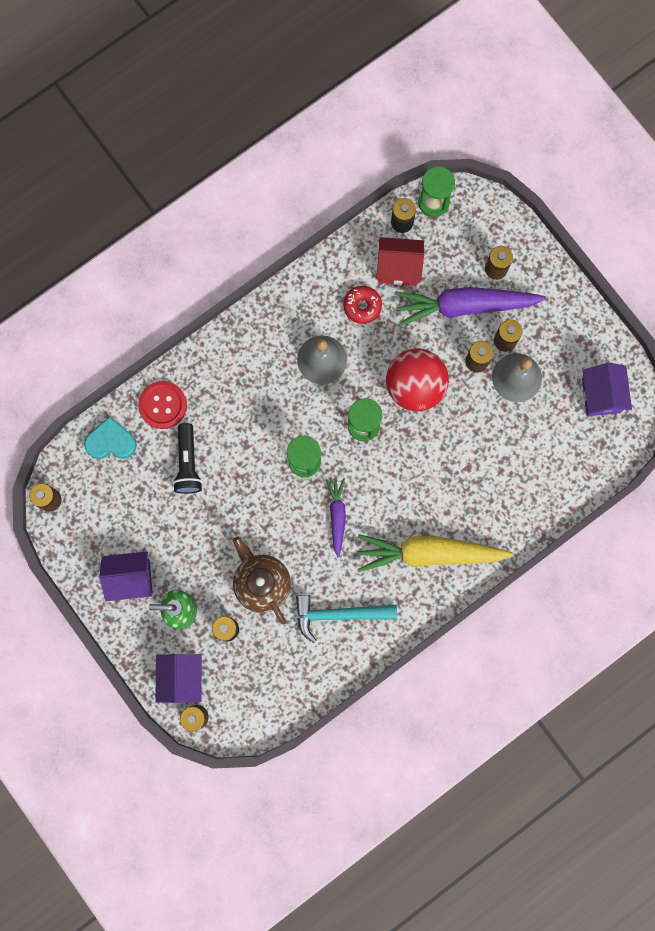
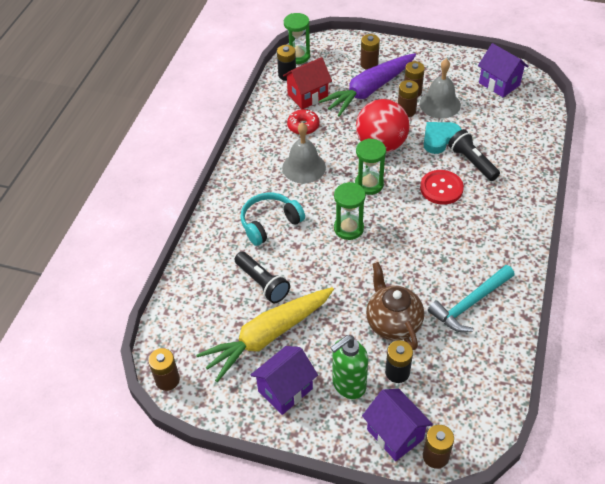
camera: 35 degrees left, 30 degrees down
(111, 442) = (188, 307): turquoise heart -> turquoise heart (439, 139)
(162, 405) = (210, 260): red button -> red button (441, 188)
(242, 403) = (270, 223): none -> turquoise headphones
(261, 583) = (392, 322): brown teapot -> brown teapot turned 45 degrees clockwise
(337, 516) = (405, 245): purple carrot -> none
(429, 553) = (490, 225): yellow carrot -> yellow carrot (267, 336)
(480, 471) = (472, 162): none -> black flashlight

